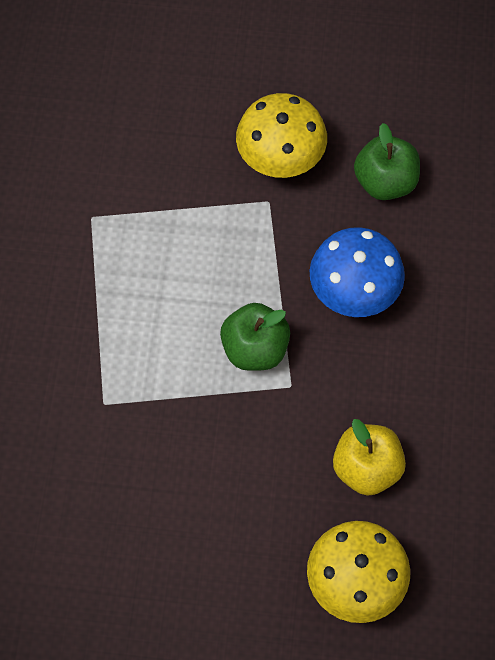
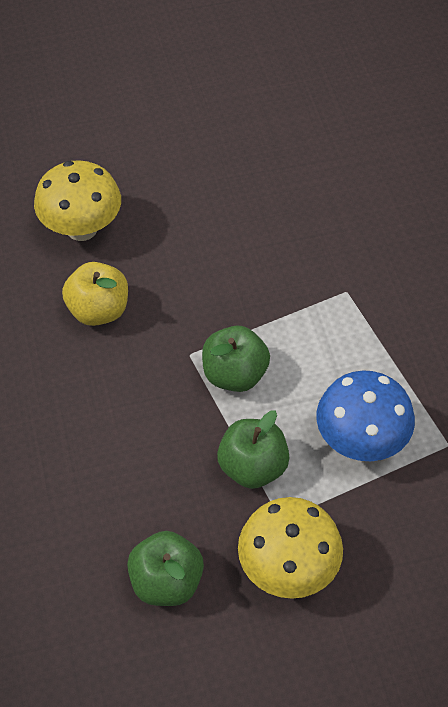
camera: 160 degrees right, 10 degrees down
(274, 253) = (252, 467): none -> green apple
(354, 293) = (160, 454): blue mushroom -> blue mushroom (360, 441)

